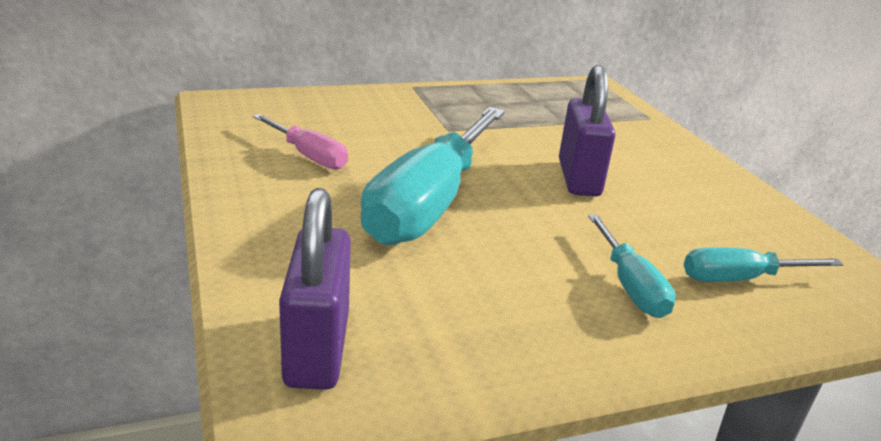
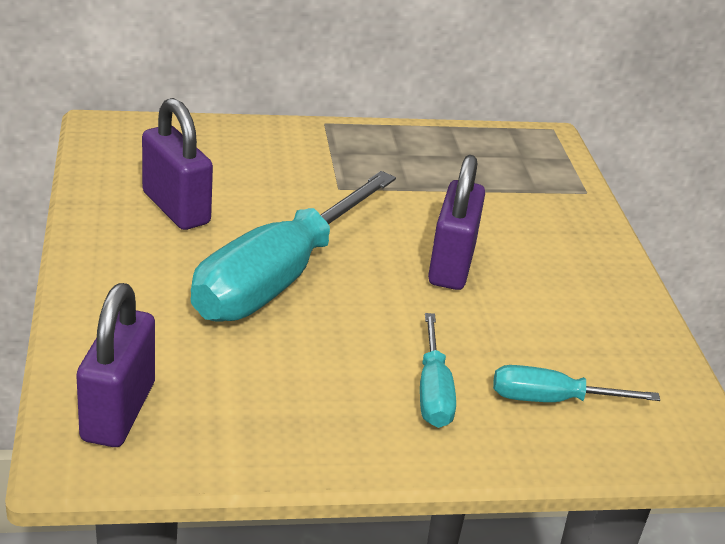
camera: 10 degrees right, 5 degrees up
(308, 156) = (176, 208): pink screwdriver -> purple padlock

